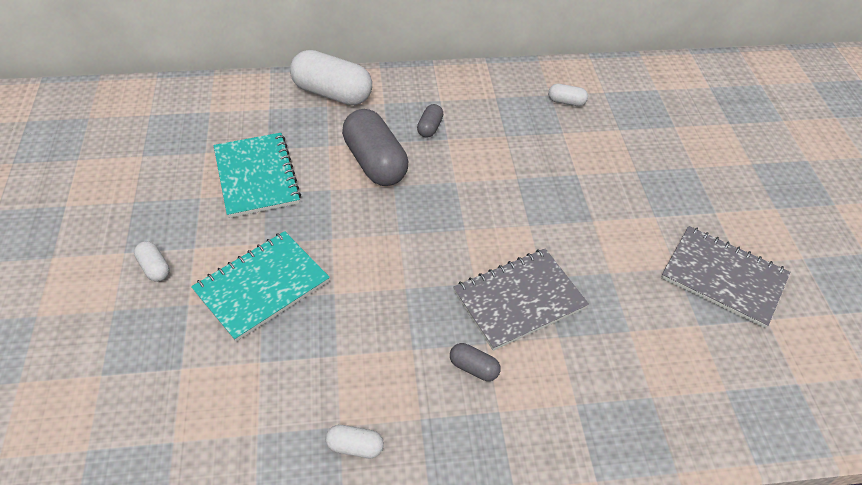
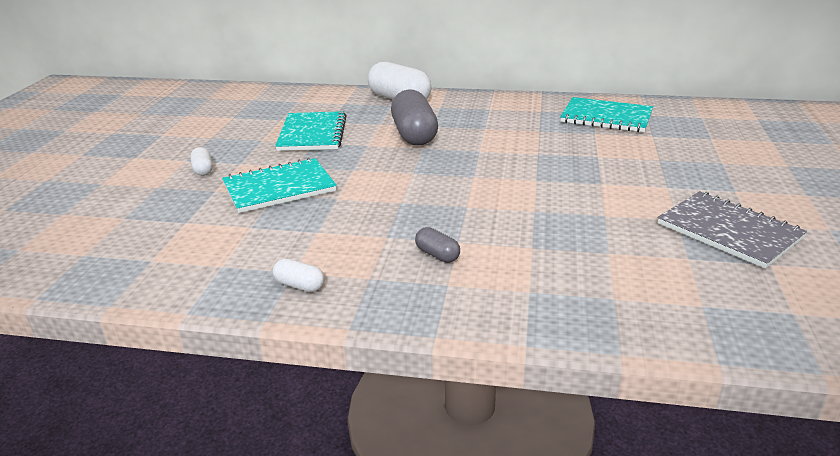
camera: 20 degrees right, 20 degrees down
(429, 127) = (472, 121): grey capsule -> none
(519, 300) = (503, 220): grey notebook -> none
(566, 102) = (606, 117): white capsule -> turquoise notebook

